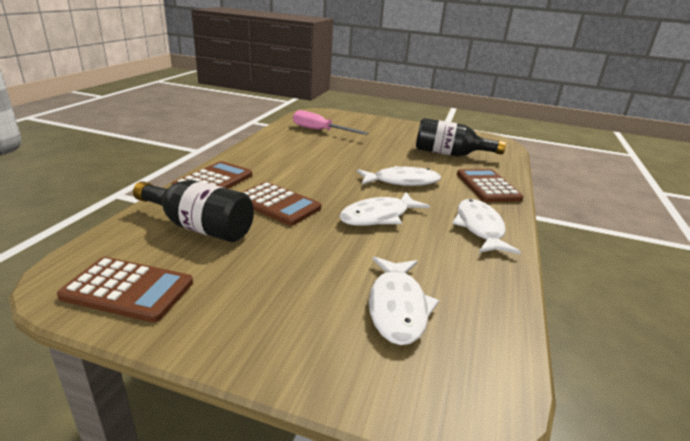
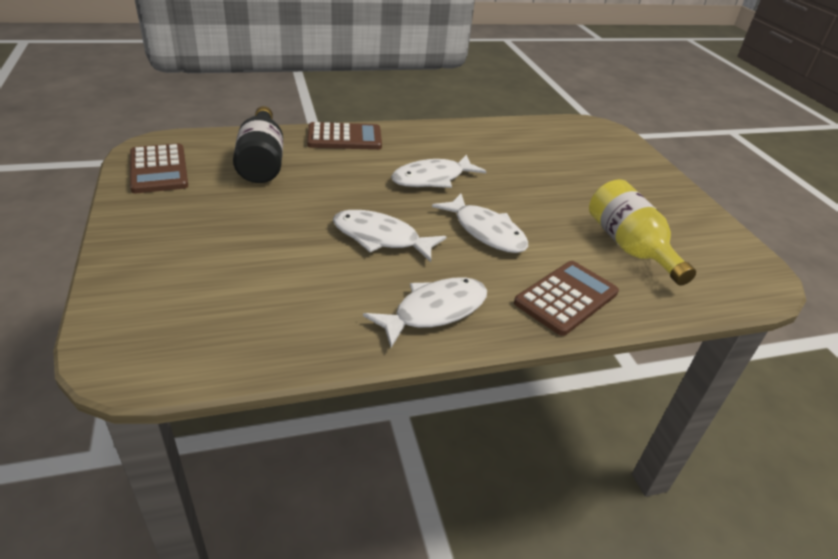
camera: 55 degrees right, 10 degrees up
(277, 204) = (339, 179): brown calculator -> none
(320, 130) = (546, 145): pink screwdriver -> none
(397, 307) = (227, 289): white fish -> white fish (432, 179)
(449, 154) = (629, 247): black bottle -> yellow bottle

